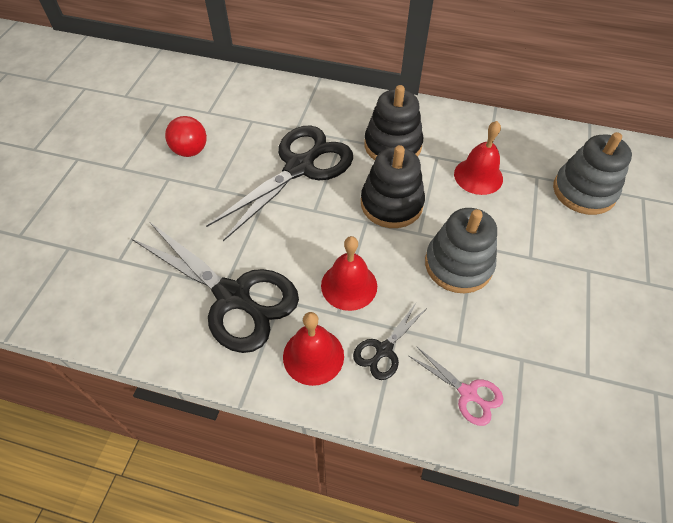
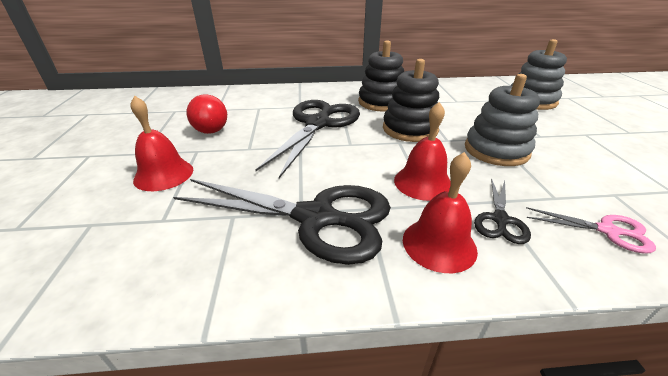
camera: 20 degrees left, 20 degrees down
(478, 176) = (456, 106): red bell -> red bell (164, 174)

